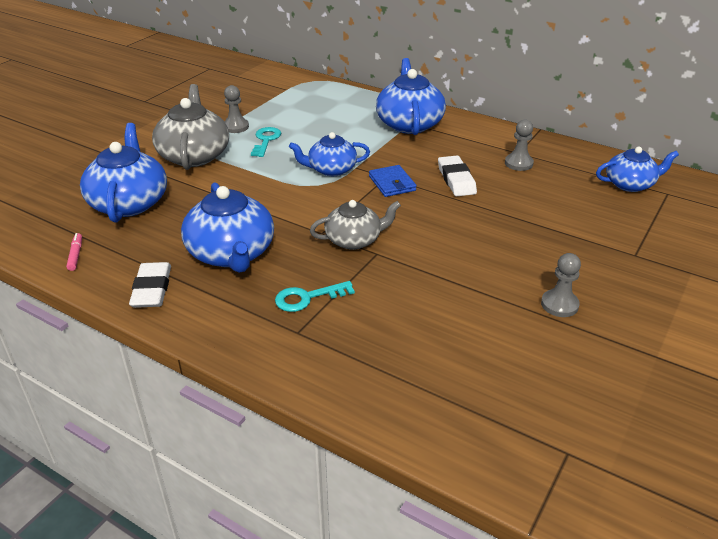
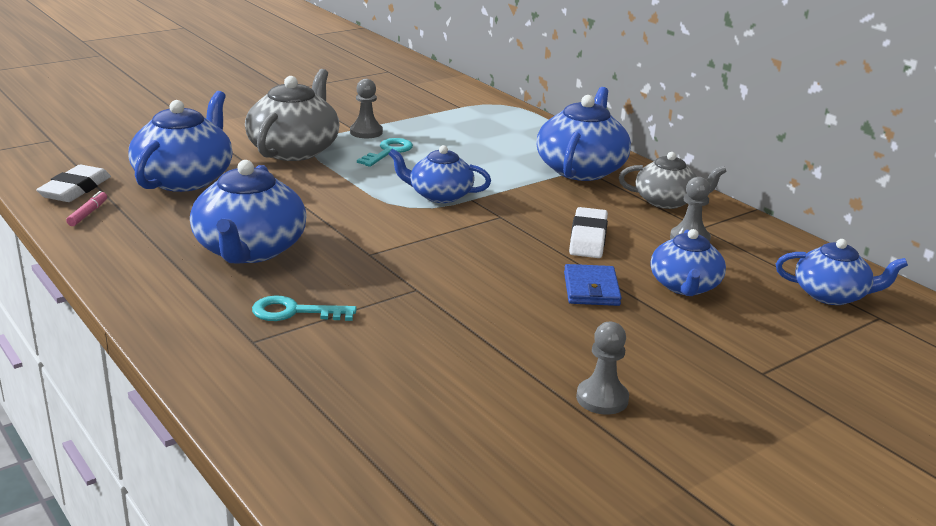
camera: 20 degrees right, 10 degrees down
(152, 289) = (135, 262): white eraser -> white eraser (75, 189)
(354, 240) = (402, 270): grey teapot -> grey teapot (666, 201)
(392, 183) = (501, 224): blue wallet -> blue wallet (591, 289)
(543, 202) = (684, 286): none -> blue teapot

